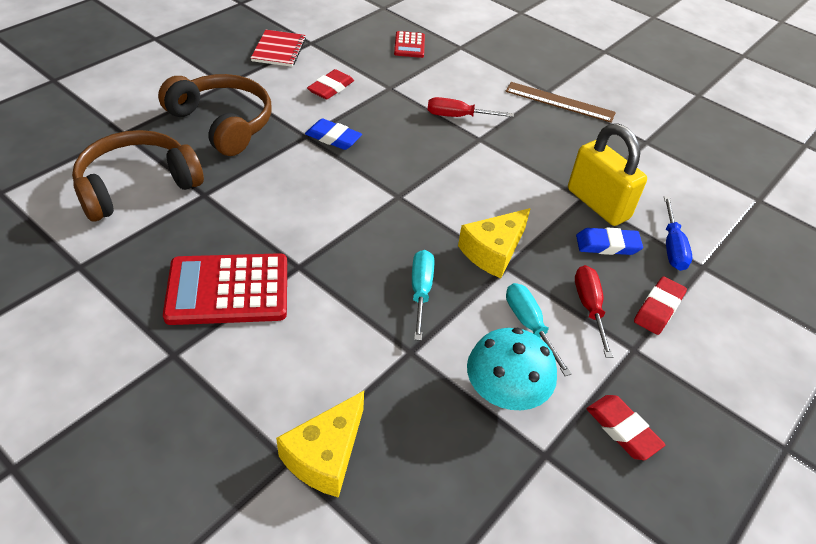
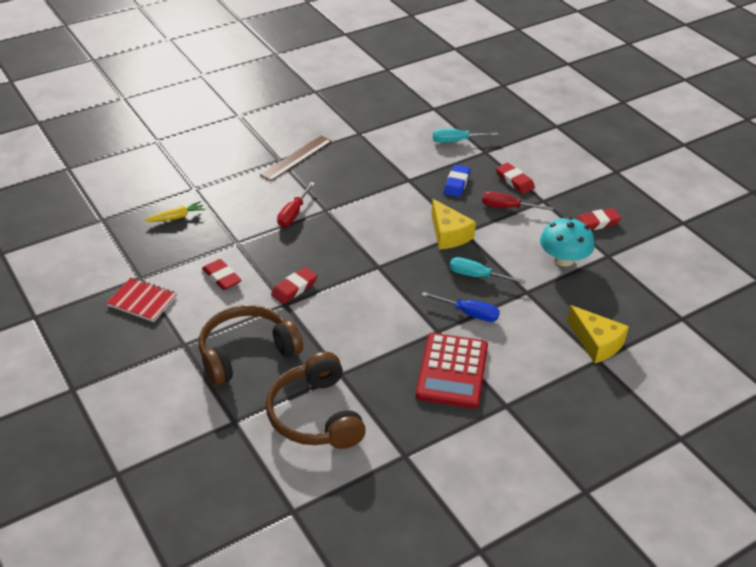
camera: 70 degrees left, 5 degrees down
(333, 138) = (294, 288): blue eraser -> red eraser
(409, 45) = (176, 217): red calculator -> yellow carrot
(529, 324) = (515, 236): turquoise screwdriver -> turquoise screwdriver (456, 141)
(598, 204) = (416, 175): yellow padlock -> none
(672, 247) = (466, 158): blue screwdriver -> blue screwdriver (470, 314)

